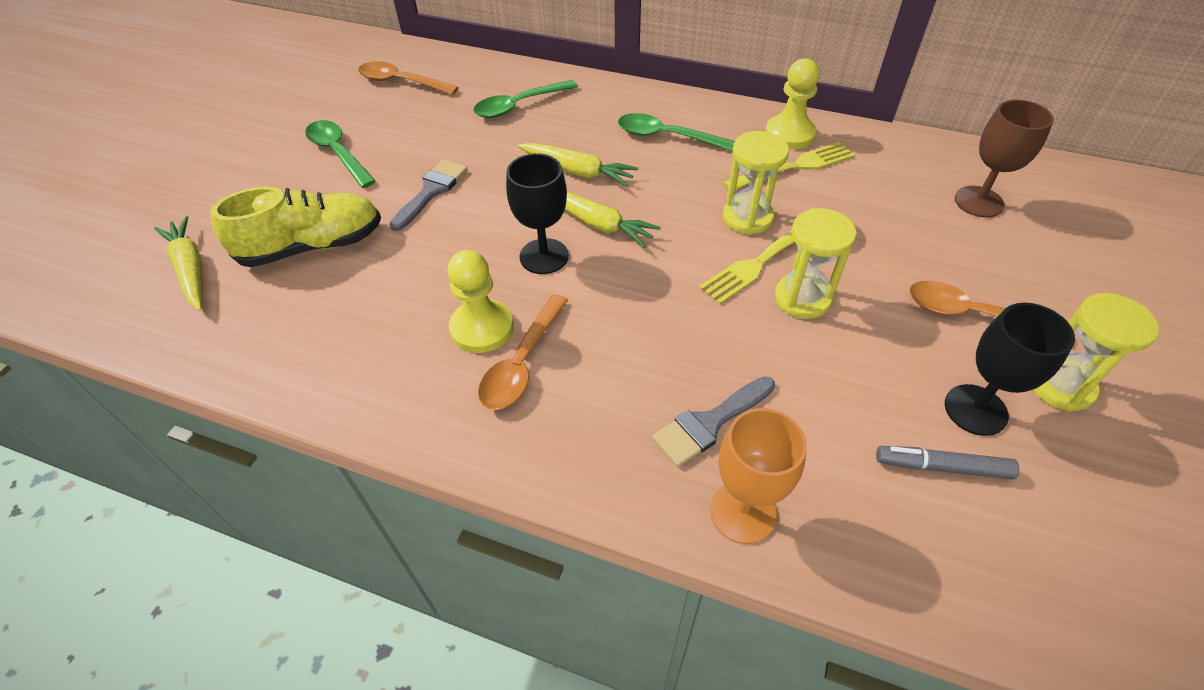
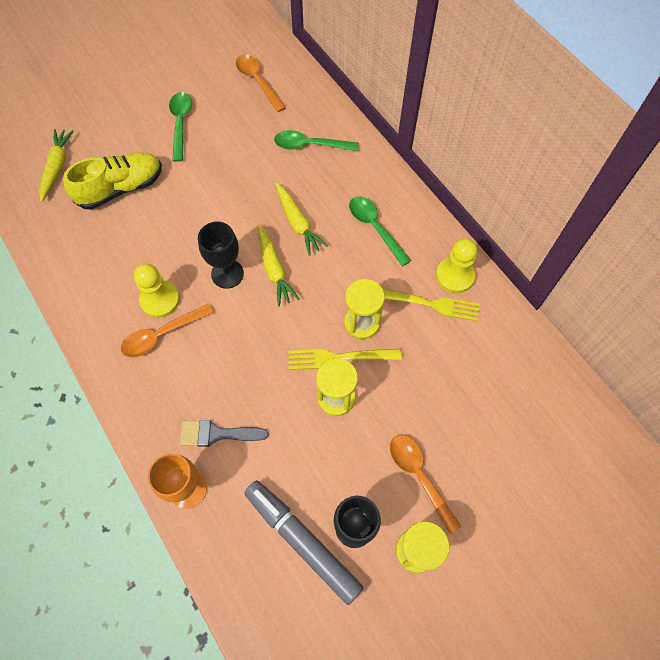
camera: 35 degrees right, 15 degrees up
(312, 246) = (121, 188): yellow shoe -> yellow shoe turned 45 degrees counterclockwise
(431, 191) = (207, 186): grey brush -> none
(942, 467) = (302, 541): grey marker -> grey marker, size x1.84
(978, 202) = (518, 408): brown goblet -> none

